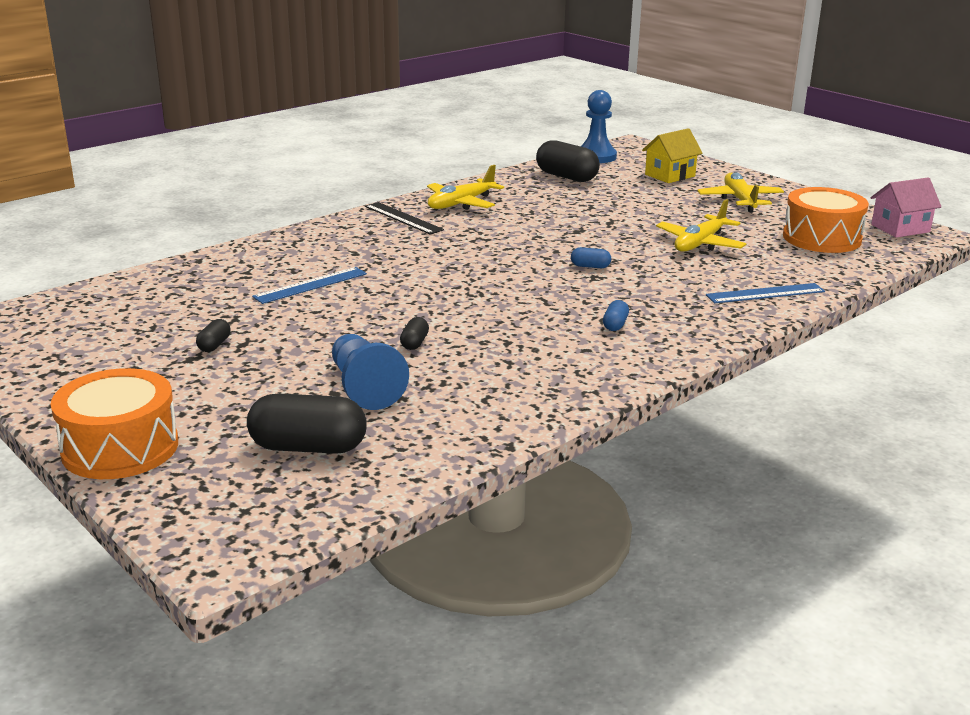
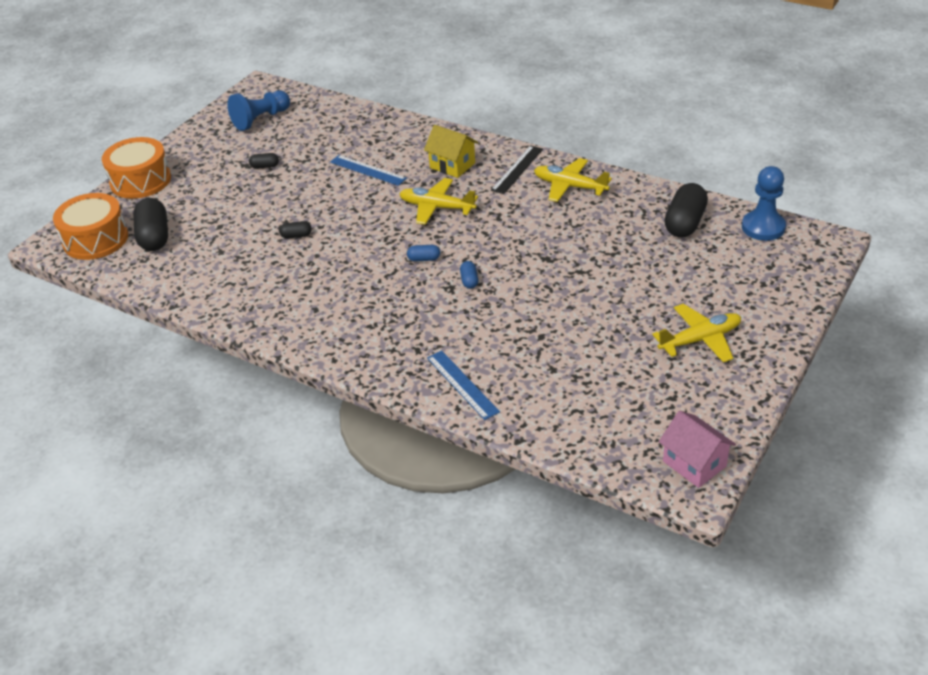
camera: 75 degrees right, 15 degrees up
(364, 388) = (228, 234): blue pawn -> blue pawn (261, 119)
(615, 325) = (362, 314): blue capsule -> blue capsule (424, 259)
(670, 175) = (743, 283): yellow house -> yellow house (452, 165)
(700, 243) = (559, 331): yellow plane -> yellow plane (436, 207)
(821, 238) = (624, 407): orange drum -> orange drum (95, 239)

